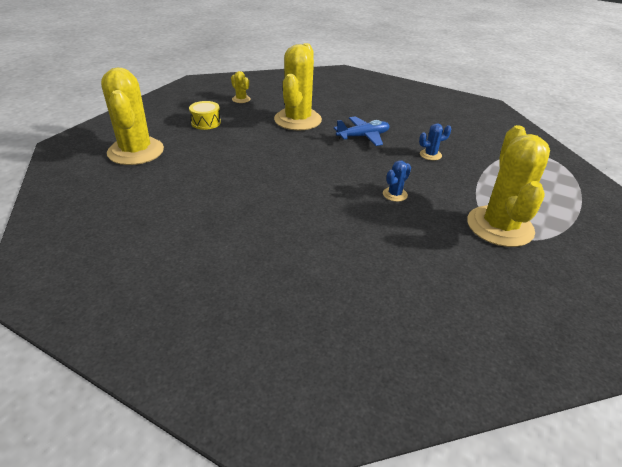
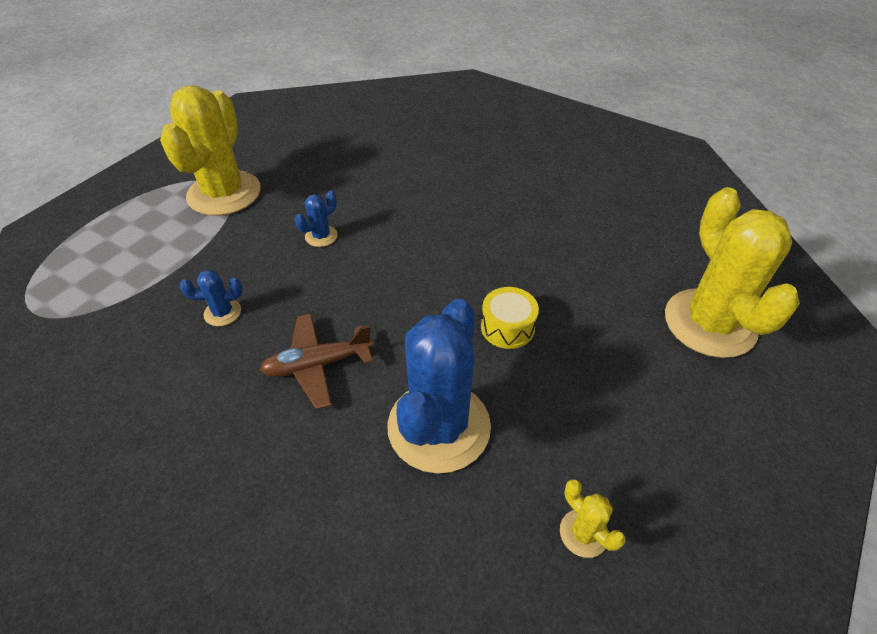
camera: 175 degrees left, 10 degrees up
(206, 122) = (630, 415): yellow drum -> yellow drum (507, 327)
(297, 120) = (439, 426): yellow cactus -> blue cactus
(363, 136) = (317, 365): blue plane -> brown plane

